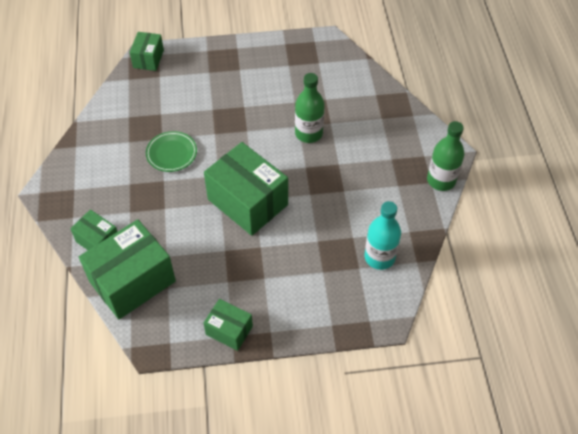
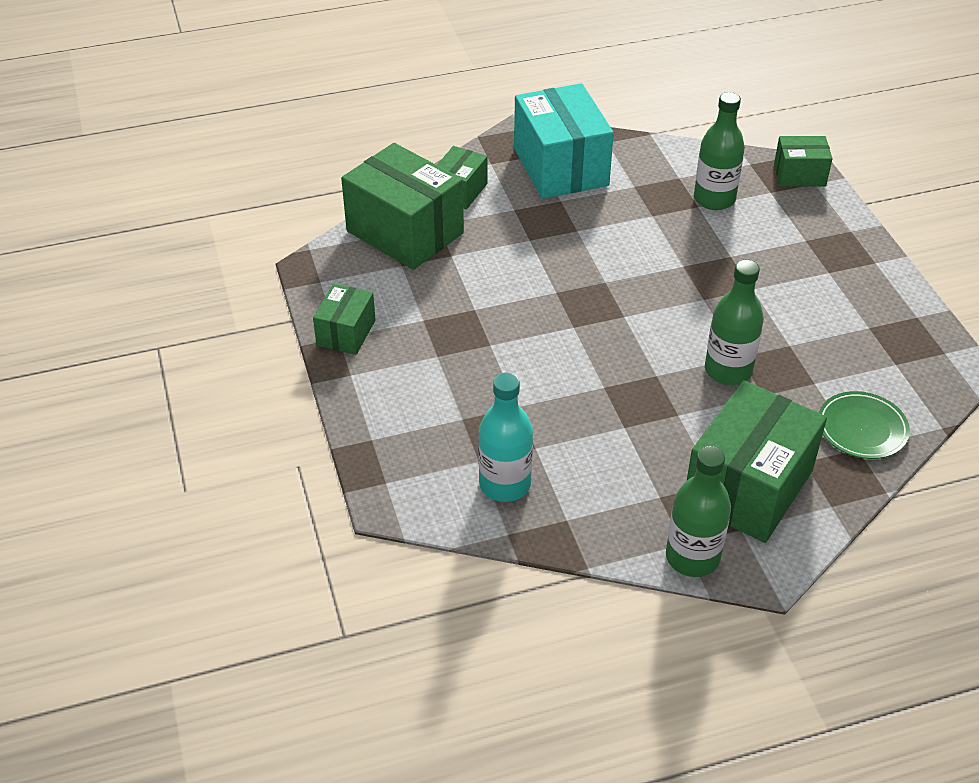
camera: 80 degrees right, 10 degrees down
(93, 177) = (560, 167): none -> turquoise box
(157, 104) = (714, 199): none -> green bottle
(171, 153) = (628, 229): green plate -> green plate (862, 429)
(247, 202) = (566, 319): green box -> green box (748, 487)

